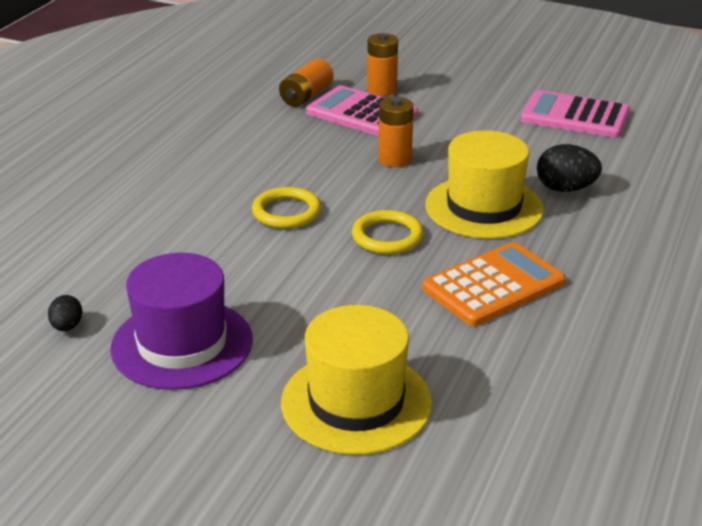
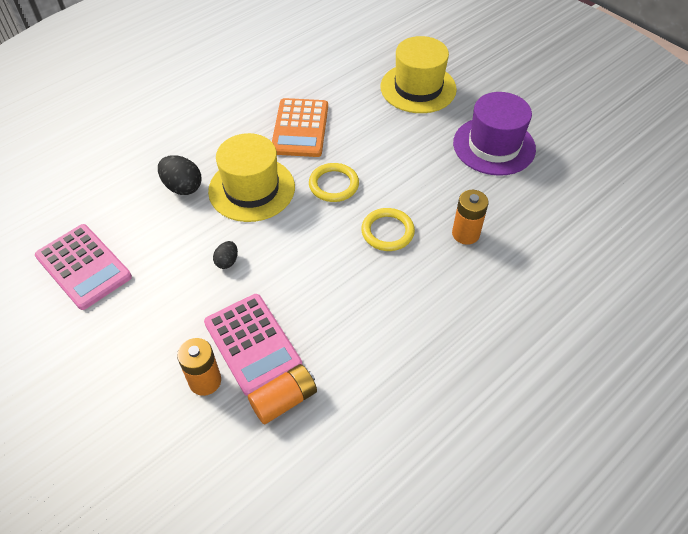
camera: 155 degrees left, 20 degrees up
(67, 327) = (559, 178): black egg -> black egg (227, 261)
(395, 159) = (272, 264): orange battery -> orange battery (465, 234)
(493, 285) = (300, 128): orange calculator -> orange calculator turned 75 degrees counterclockwise

